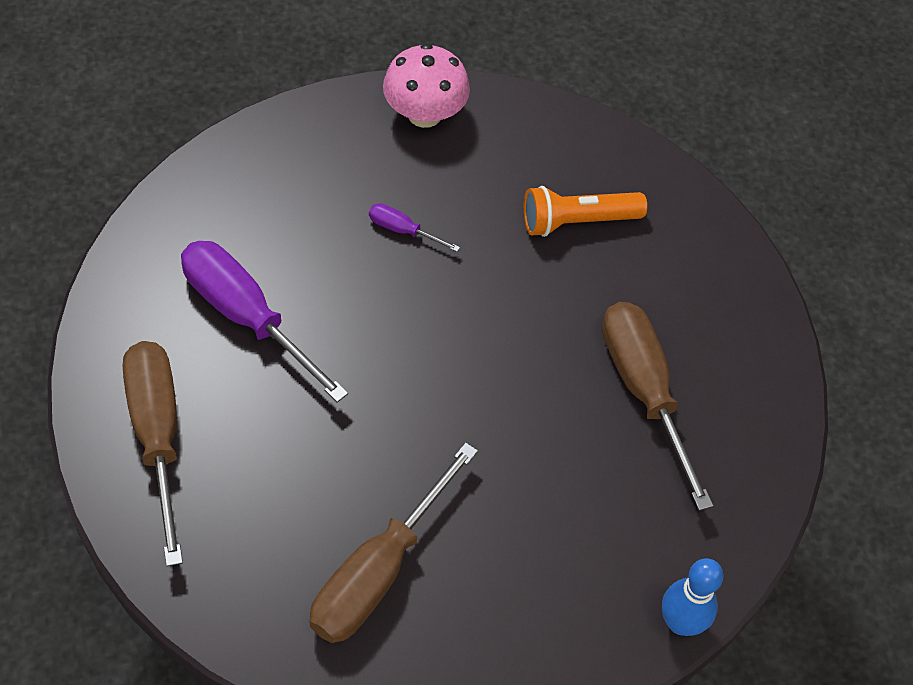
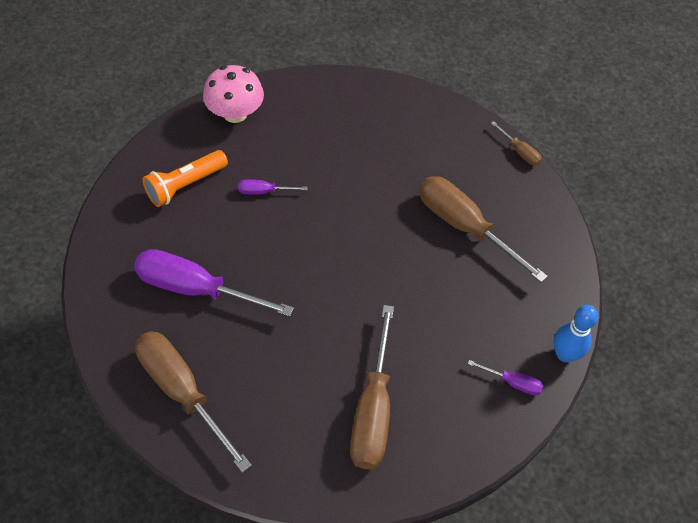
camera: 25 degrees left, 0 degrees up
(577, 221) = (366, 141): orange flashlight -> orange flashlight (185, 185)
(585, 625) = (513, 382): none -> purple screwdriver
(785, 323) = (519, 152): none -> brown screwdriver

